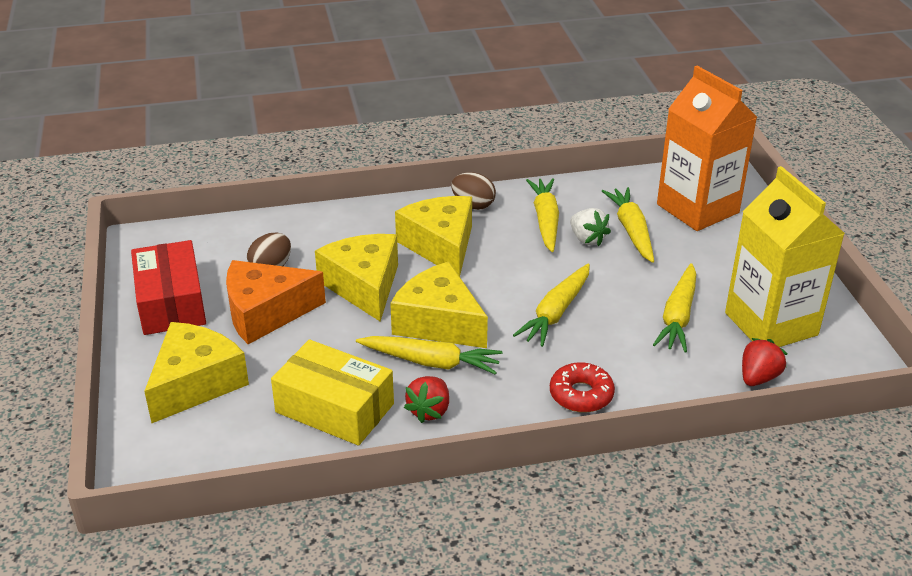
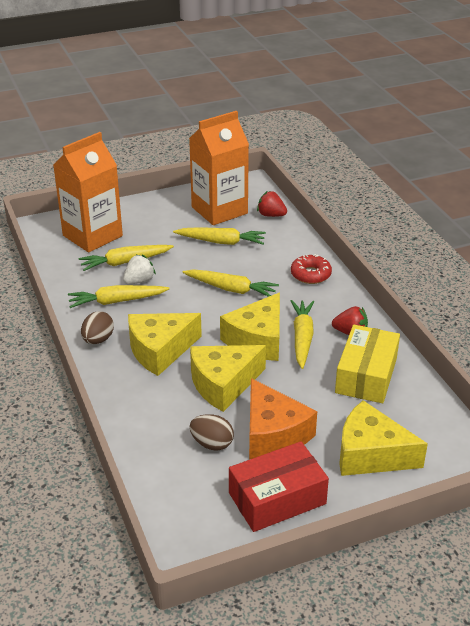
camera: 100 degrees left, 0 degrees up
(771, 324) = (219, 210): yellow carton -> orange carton

